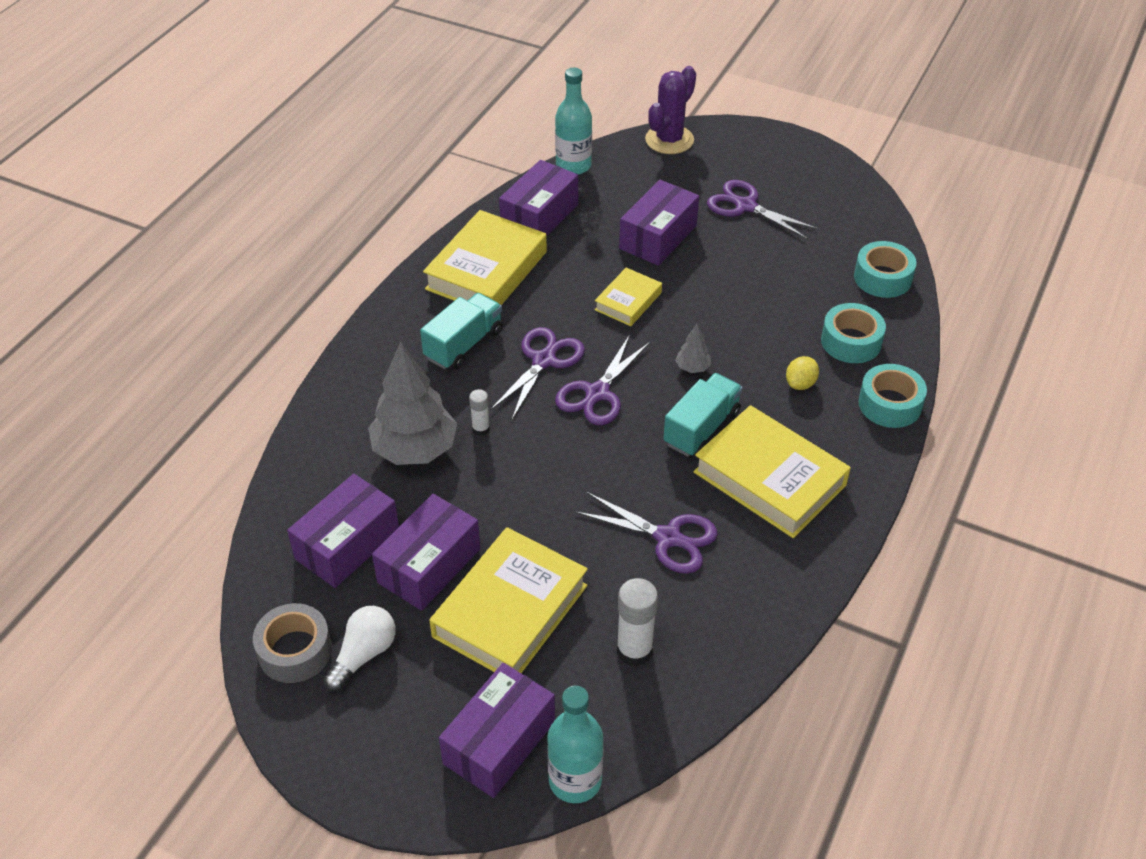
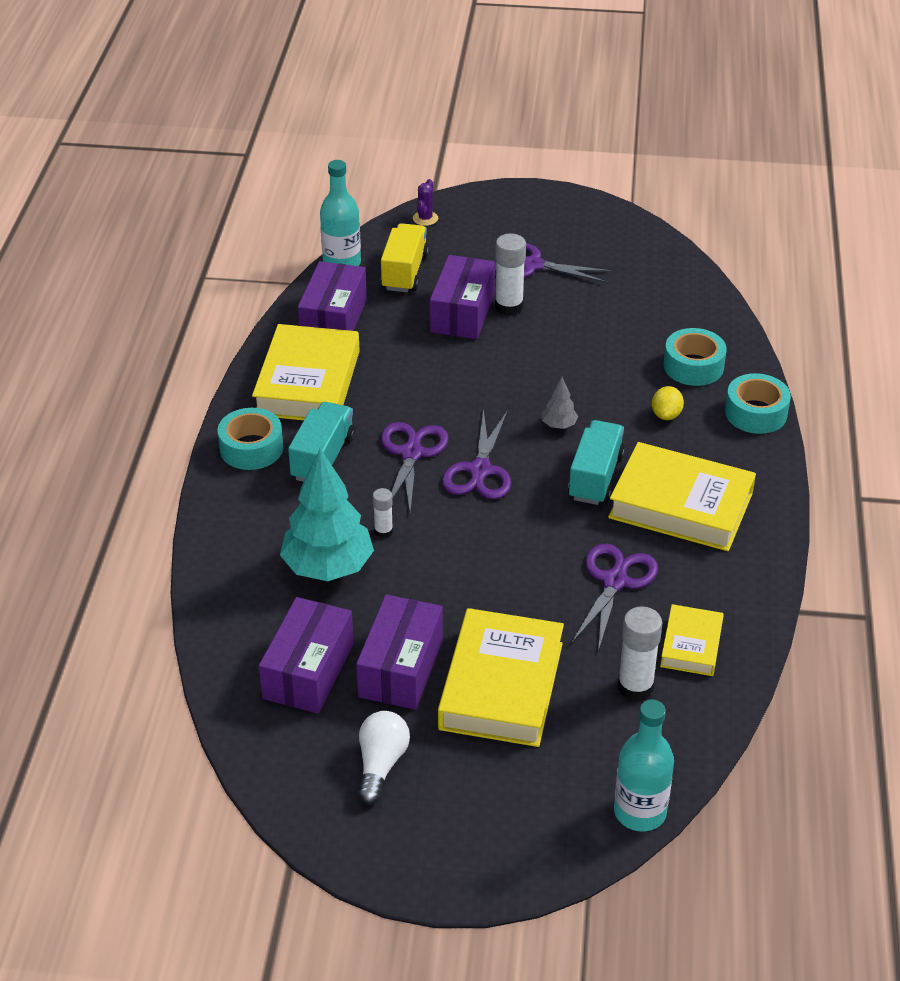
camera: 20 degrees left, 5 degrees down
(295, 651) = (310, 781): grey tape -> none
(415, 450) = (328, 567): grey tree -> turquoise tree
(499, 742) = (553, 801): purple box -> none
(625, 186) = (404, 272): none -> yellow truck
(628, 301) = (465, 379): yellow book -> yellow book (691, 645)
(668, 538) = (614, 581): purple scissors -> purple scissors turned 75 degrees counterclockwise
(669, 140) = (425, 218): purple cactus -> purple cactus, size x0.50
(703, 241) = (509, 306): none -> white glue stick
(882, 278) = (693, 302): turquoise tape -> turquoise tape (251, 448)

